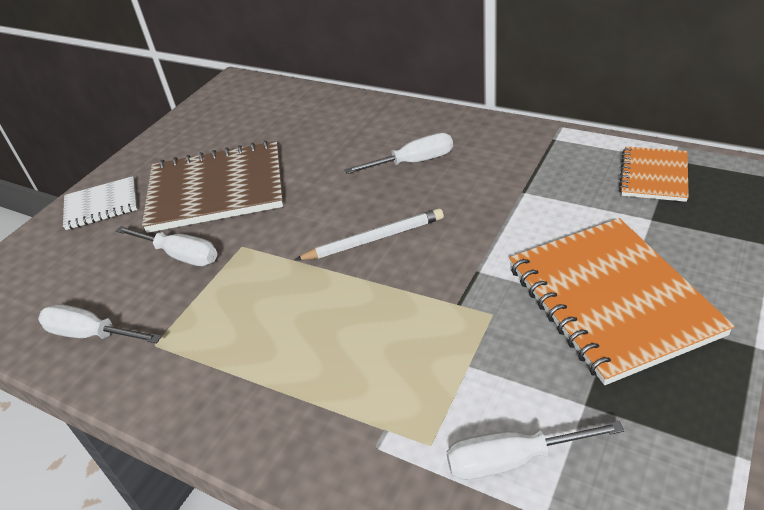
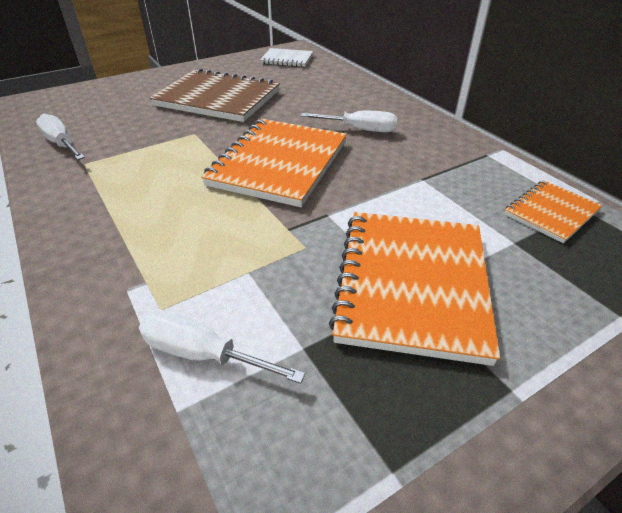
camera: 25 degrees right, 0 degrees up
(101, 205) = (148, 83): white notebook -> white notebook (287, 59)
(180, 255) = (155, 124): white screwdriver -> none
(374, 239) = (279, 163): white pencil -> orange notebook

